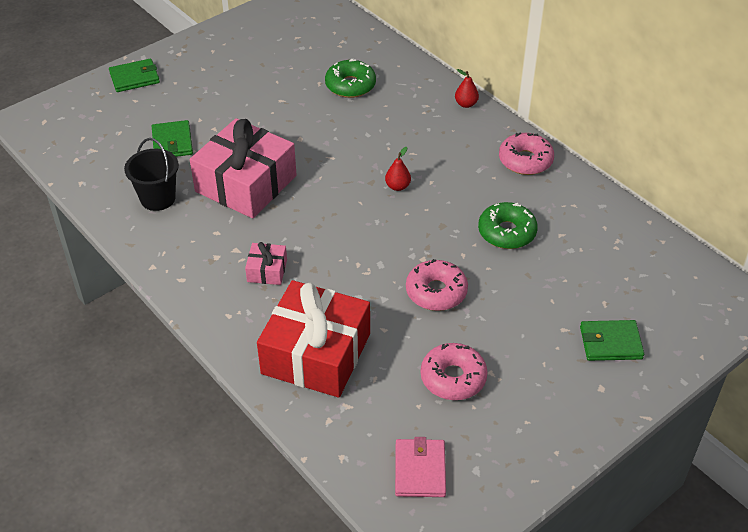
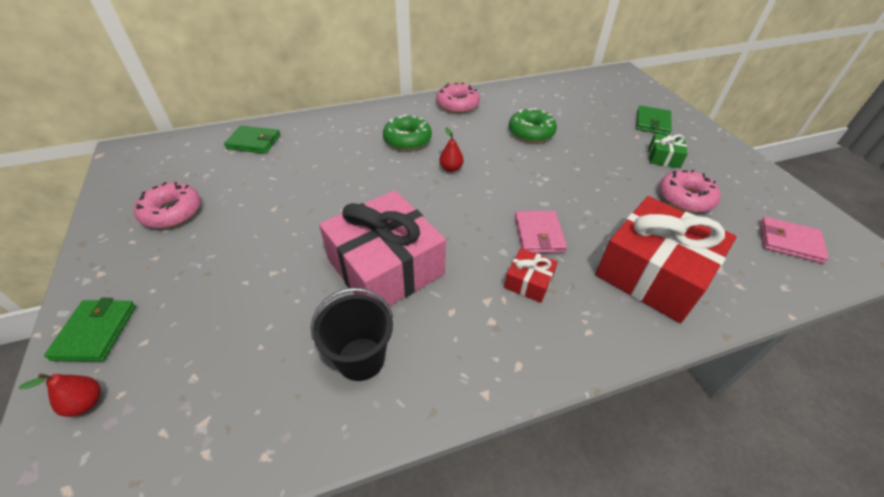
camera: 70 degrees left, 0 degrees up
(172, 142) = (265, 319): green wallet -> green wallet (254, 142)
(267, 270) = (528, 282): pink gift -> red gift
(331, 267) = (538, 234): none -> pink wallet
(350, 85) = (295, 160): green donut -> green donut (407, 140)
(436, 292) = (587, 181): pink donut -> pink donut (172, 212)
(466, 104) = (374, 111): red pear -> red pear (86, 403)
(528, 357) = (663, 157): none -> green gift

